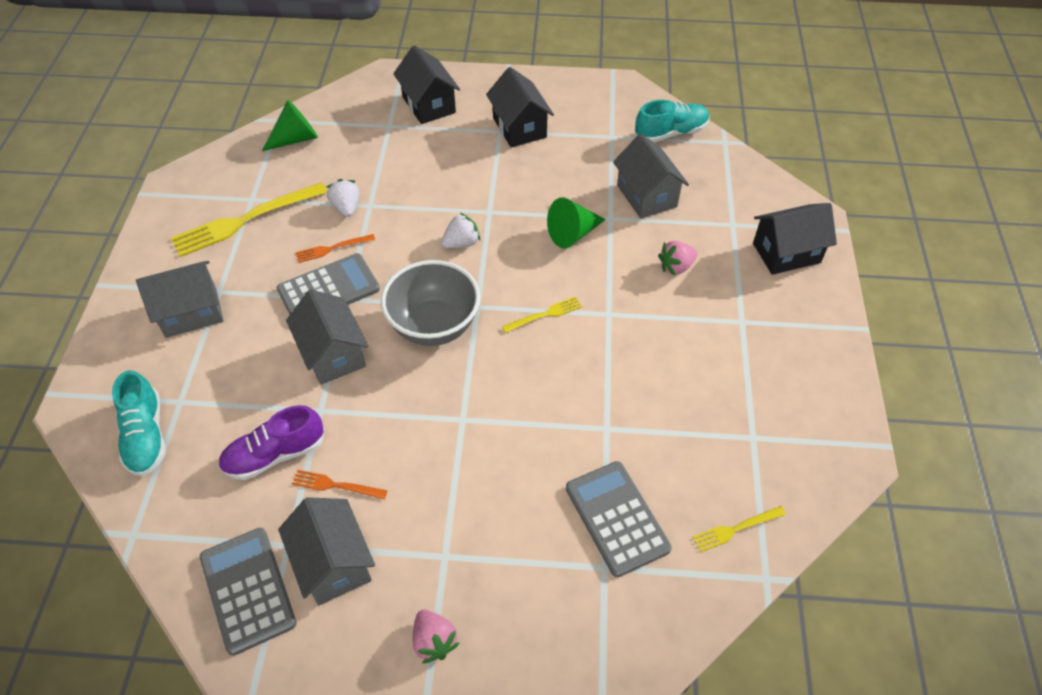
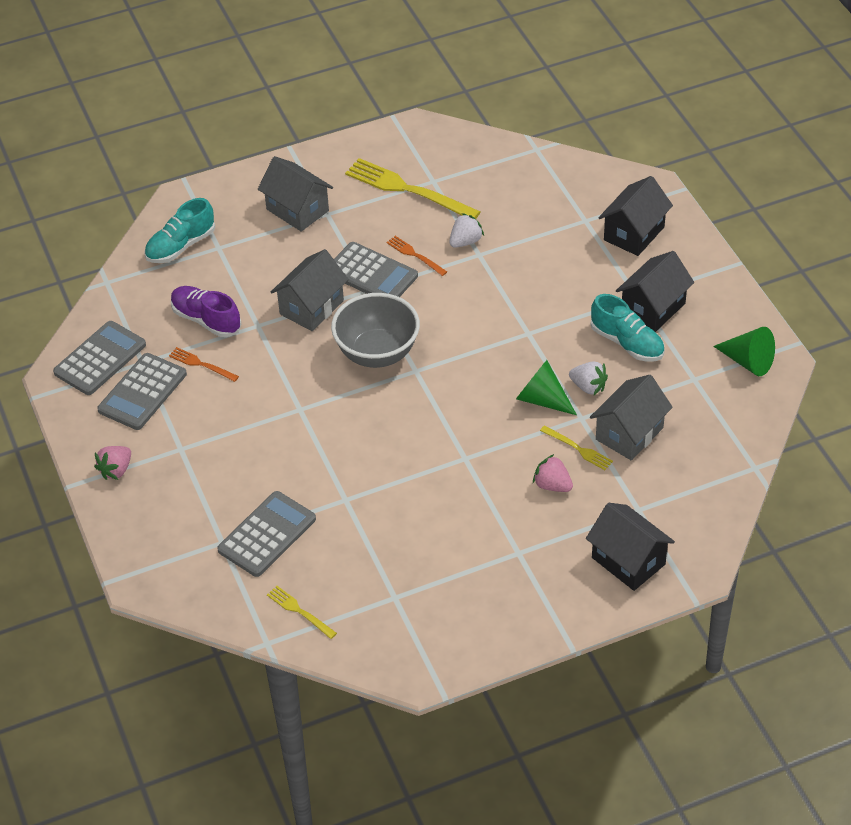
camera: 65 degrees right, 5 degrees down
(296, 139) = (522, 171): green cone -> green cone (748, 361)
(333, 563) = (142, 392): grey house -> grey calculator
(336, 485) = (201, 364): orange fork -> orange fork turned 45 degrees counterclockwise
(461, 243) = (478, 331): white strawberry -> white strawberry (588, 387)
(545, 314) = (435, 417): yellow fork -> yellow fork (578, 449)
(671, 133) = (734, 421): turquoise shoe -> turquoise shoe (627, 343)

